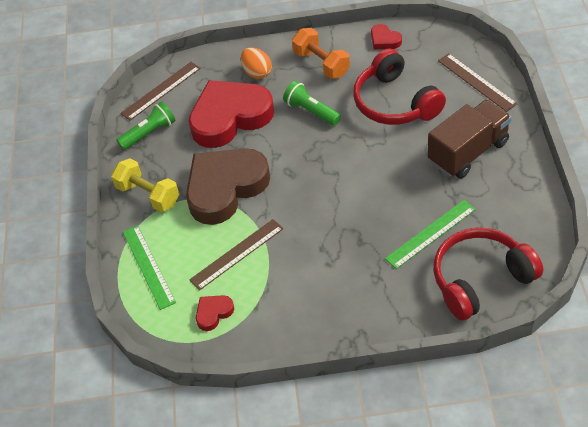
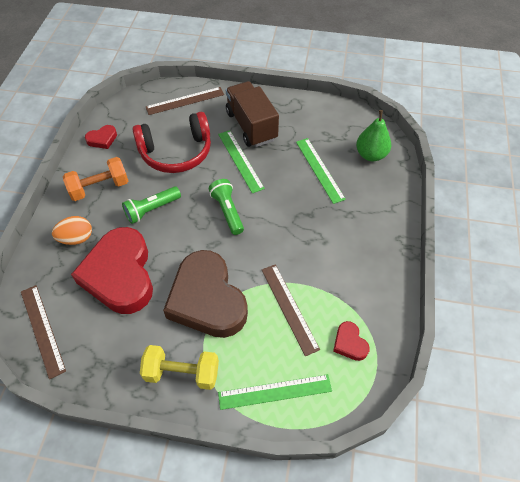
camera: 80 degrees left, 5 degrees up
(148, 195) = (182, 373): yellow dumbbell -> yellow dumbbell turned 45 degrees clockwise
(149, 133) = (96, 354): green flashlight -> green flashlight (227, 211)
(409, 159) = (240, 160): none -> green ruler
(480, 279) = (371, 155): red headphones -> green pear

